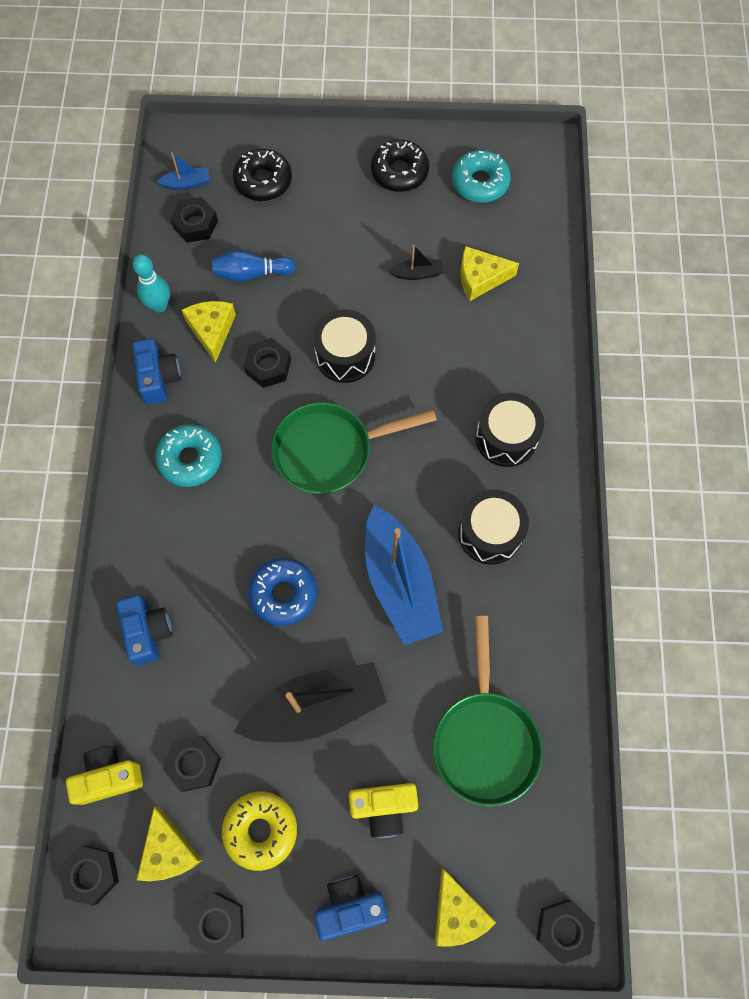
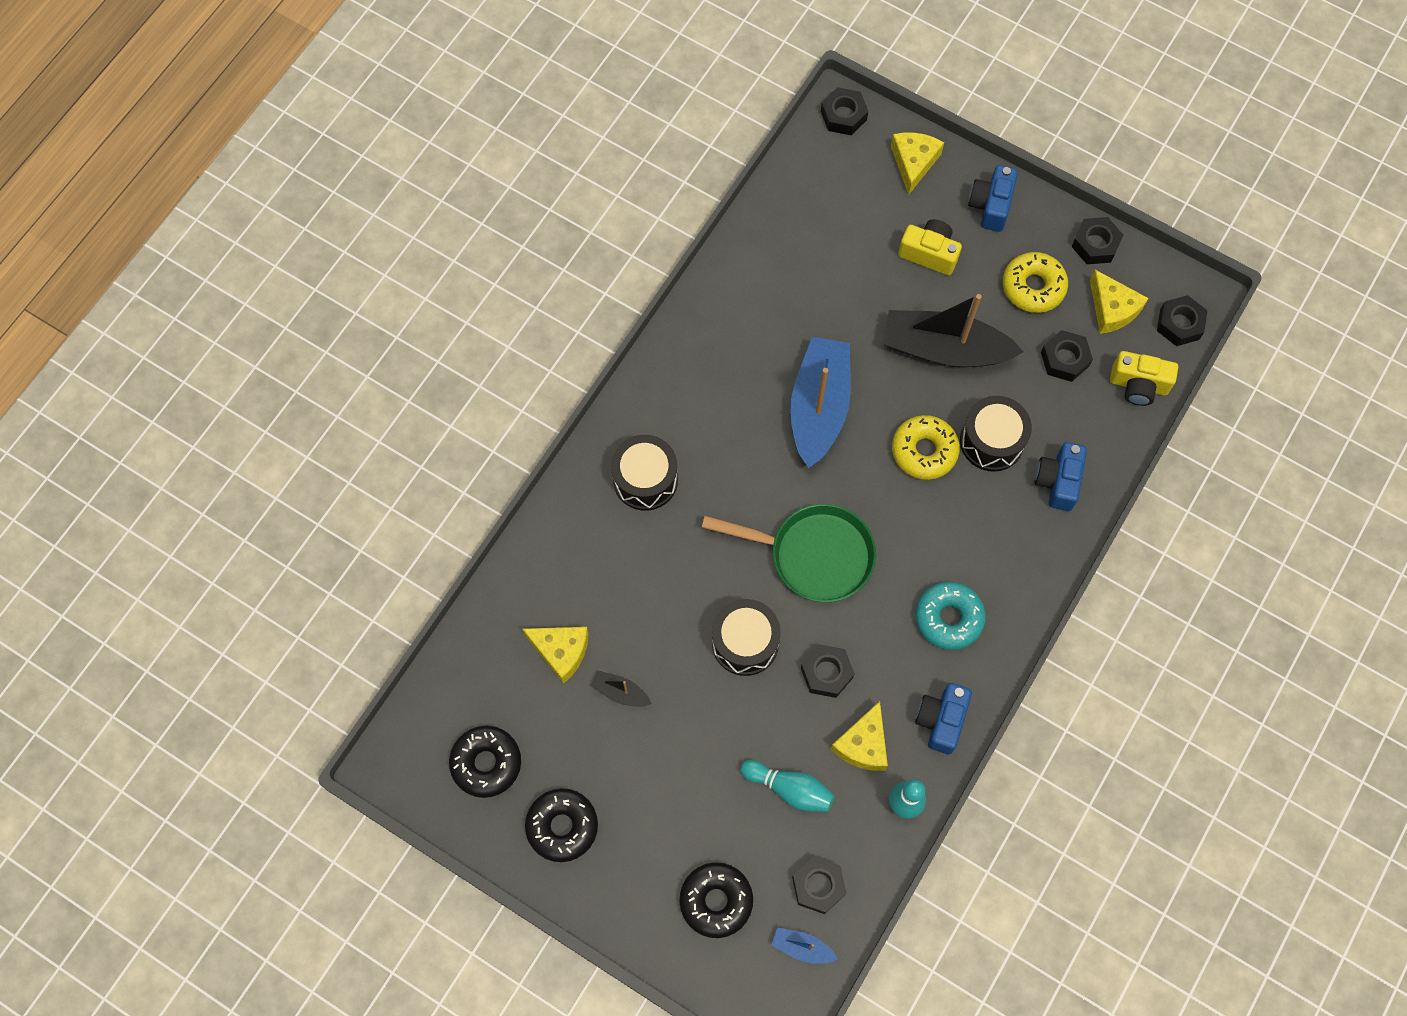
camera: 150 degrees left, 0 degrees up
(169, 851) = (1112, 309): yellow cheese -> yellow cheese turned 135 degrees clockwise
(251, 273) = (789, 789): blue bowling pin -> turquoise bowling pin
(283, 594) = (924, 451): blue donut -> yellow donut
(350, 906) = (991, 205): blue camera -> blue camera turned 90 degrees clockwise
(480, 182) = (486, 763): turquoise donut -> black donut
(485, 739) = (822, 258): green pan -> none
(490, 533) = (715, 406): black drum -> black drum (991, 441)

